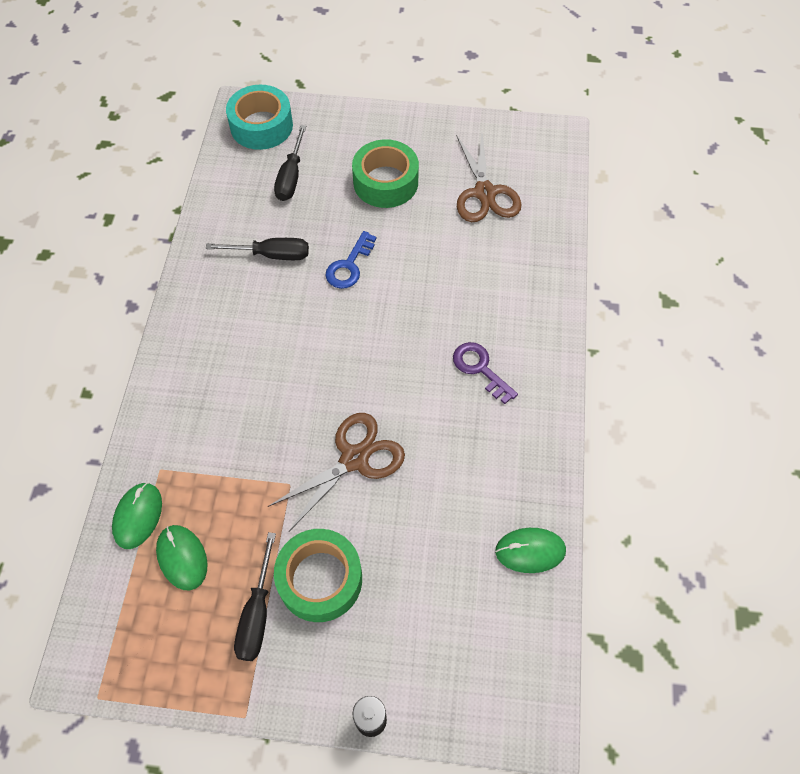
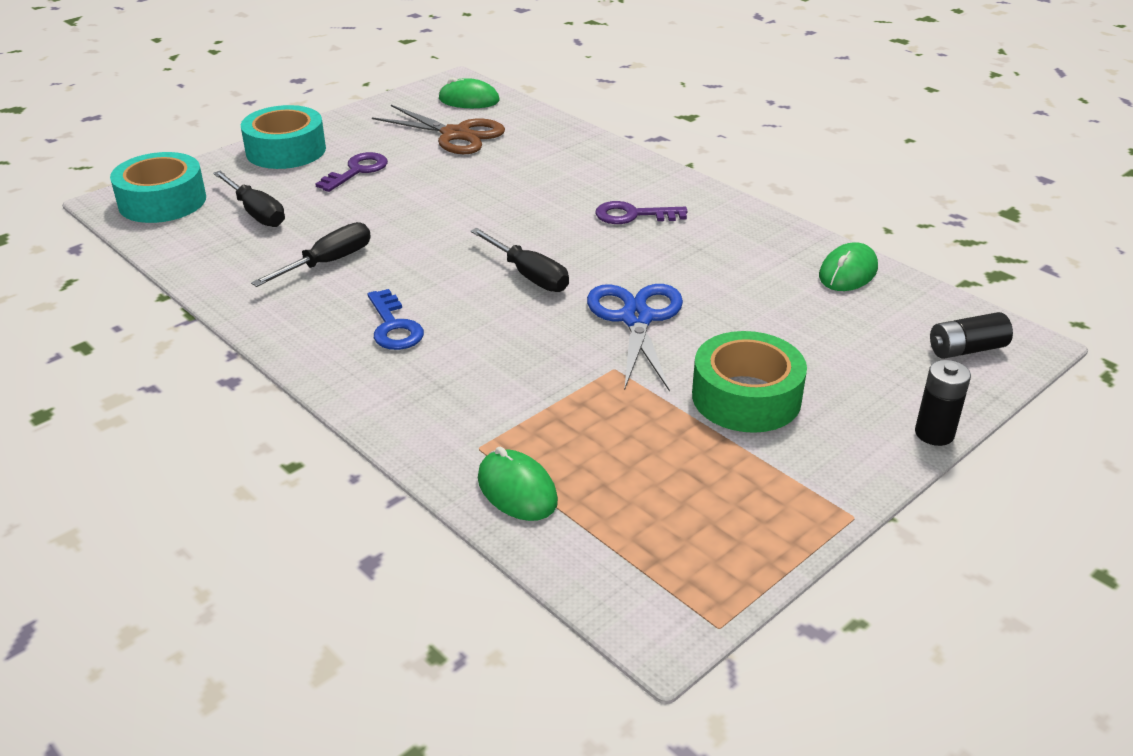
camera: 50 degrees left, 25 degrees down
(182, 558) = (611, 479): green mouse -> green mouse (469, 100)
(257, 613) = (740, 455): black screwdriver -> black screwdriver (528, 275)
(349, 266) = (416, 228): blue key -> blue key (394, 327)
(354, 459) = (636, 319): brown scissors -> blue scissors
(373, 128) = (286, 150): none -> turquoise tape
(385, 182) = (357, 171): green tape -> purple key
(494, 689) = (966, 349): none -> black battery

